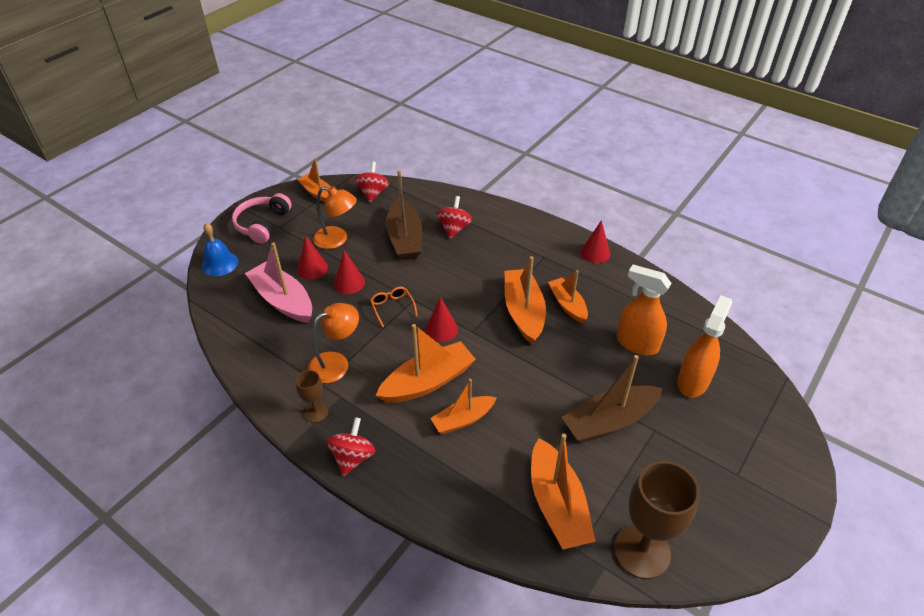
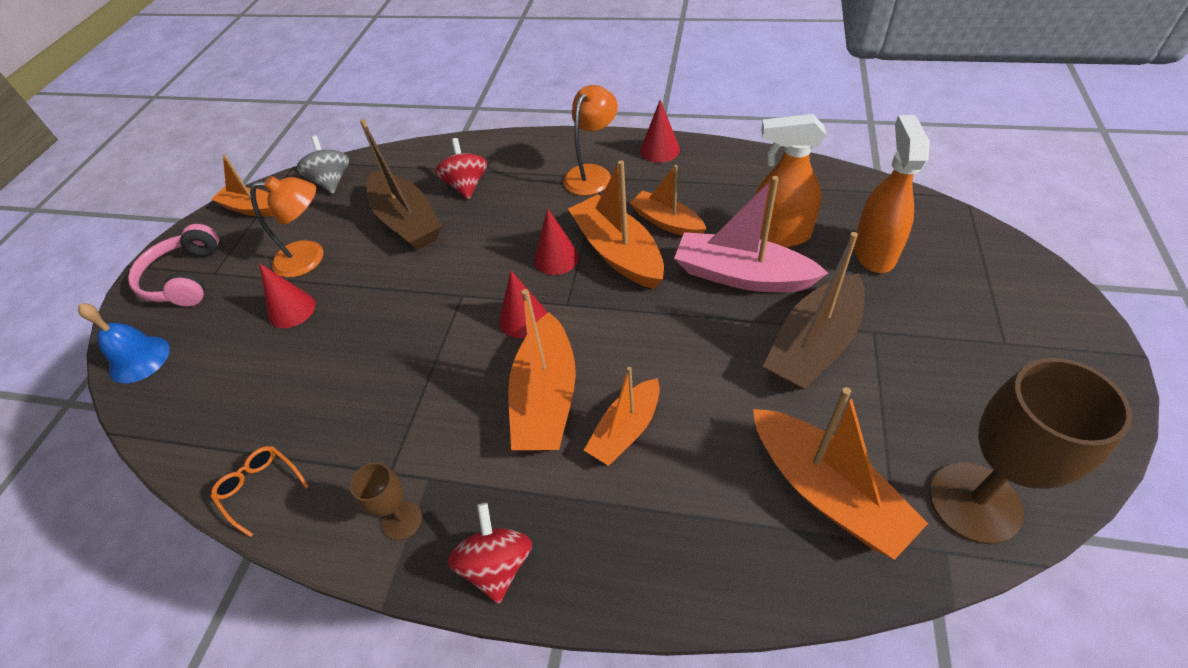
camera: 20 degrees left, 5 degrees up
(283, 300) = (267, 373): pink boat -> pink boat (741, 276)
(336, 363) = (396, 430): orange lamp -> orange lamp (592, 174)
(349, 283) = (357, 308): red cone -> red cone (556, 258)
(373, 193) = (331, 181): red spinning top -> grey spinning top
(392, 307) = (438, 317): orange glasses -> orange glasses (260, 488)
(428, 382) = (546, 398): orange boat -> orange boat turned 150 degrees clockwise

